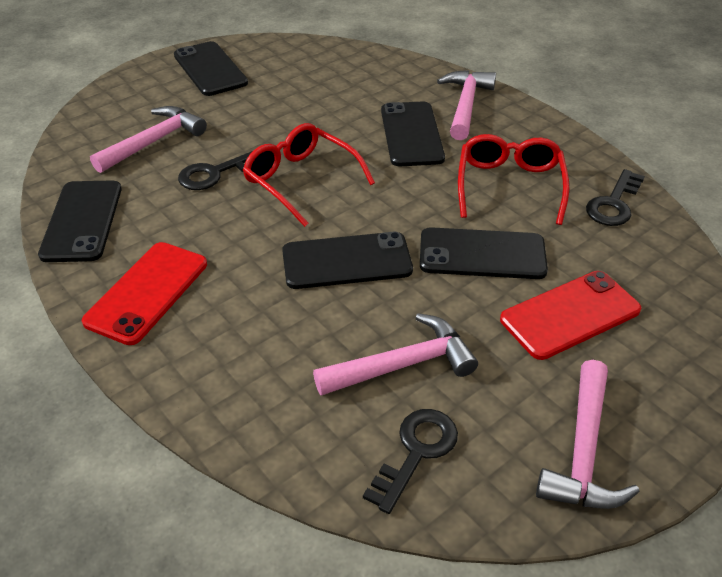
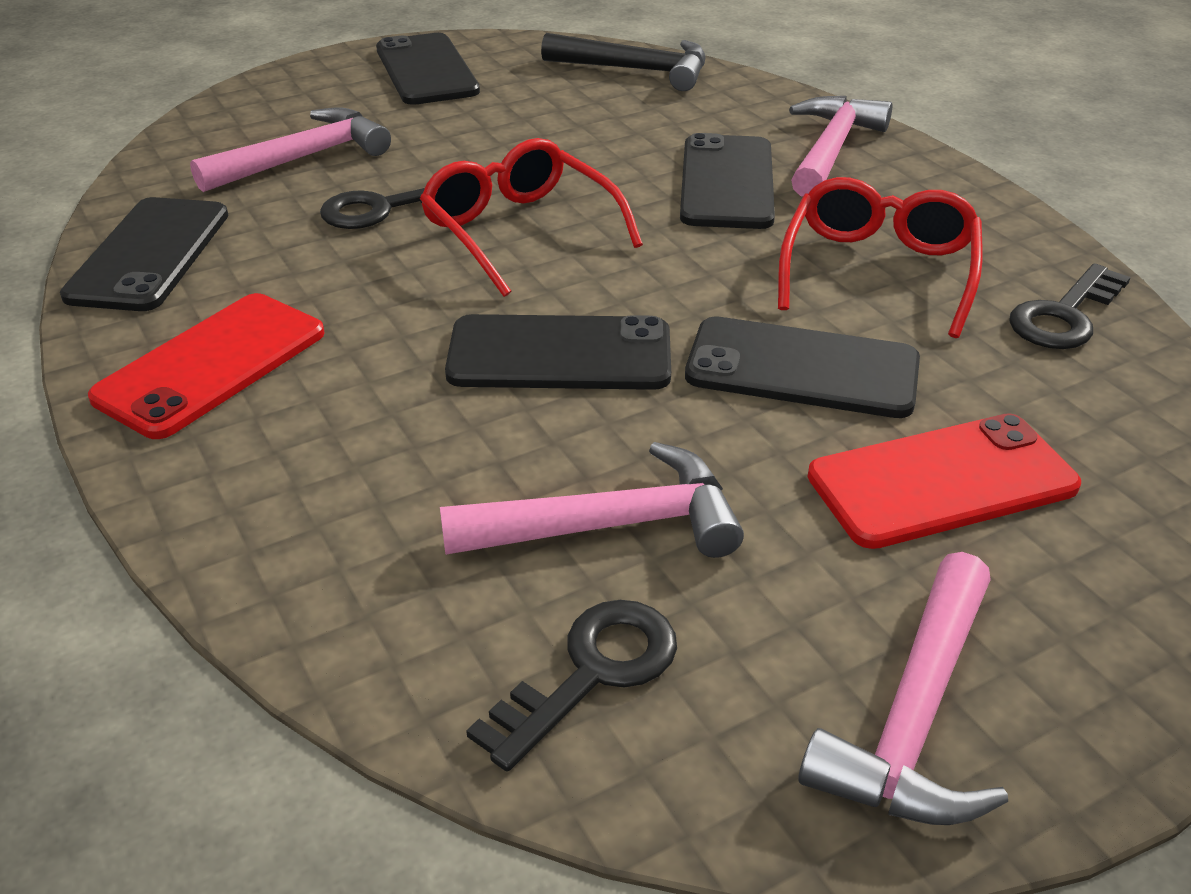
camera: 10 degrees right, 5 degrees down
(338, 58) = (636, 70): none -> black hammer

